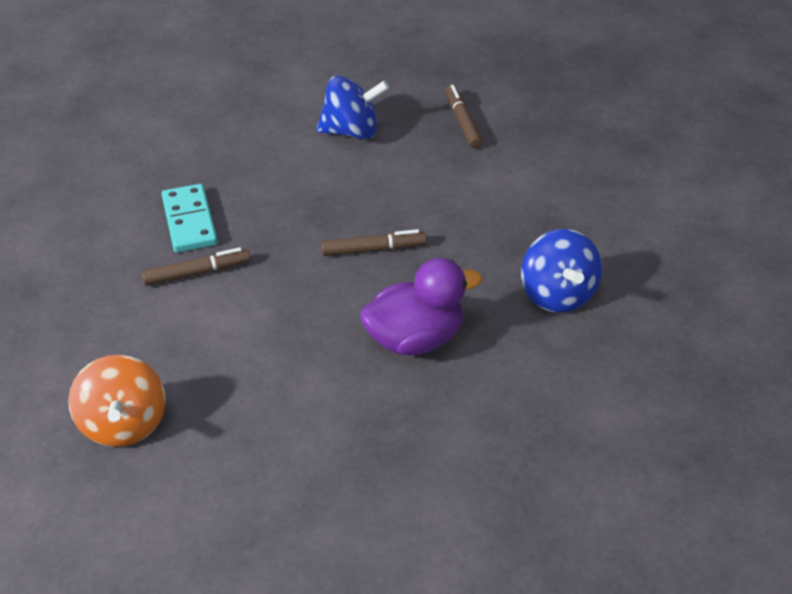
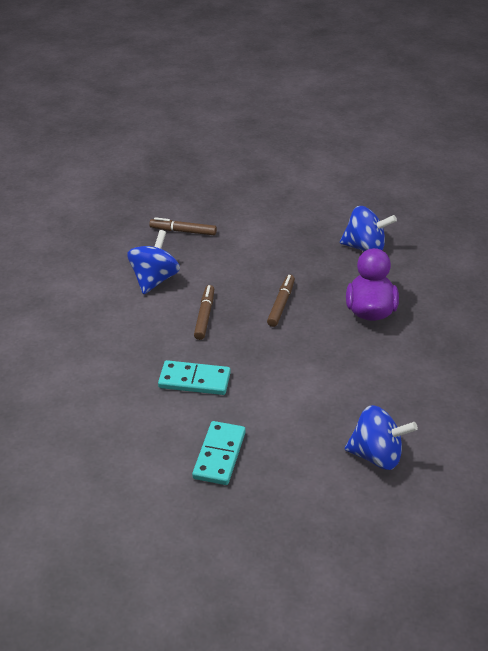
camera: 65 degrees left, 5 degrees down
(73, 281) = (219, 455): none -> turquoise domino
(124, 423) = (377, 455): orange spinning top -> blue spinning top
(197, 272) = (252, 389): brown marker -> brown marker (204, 316)

